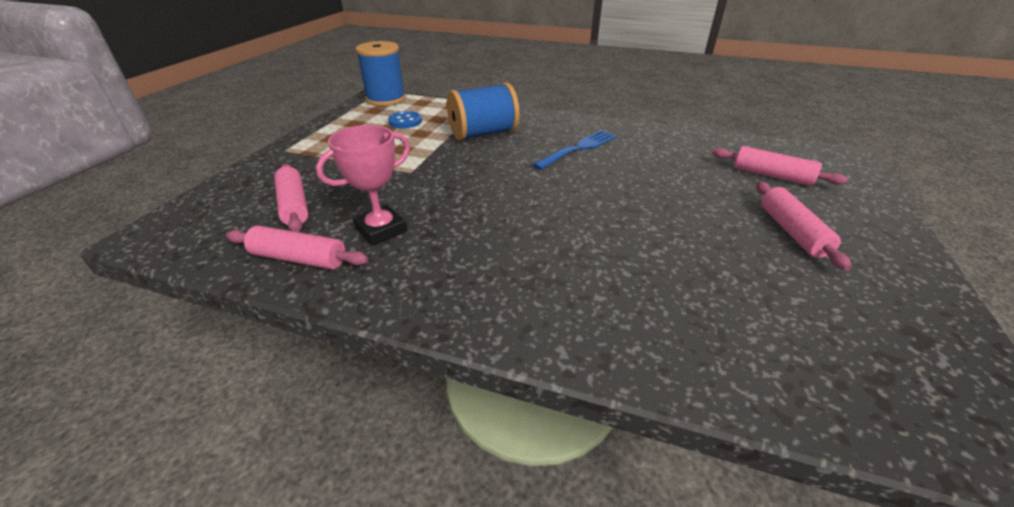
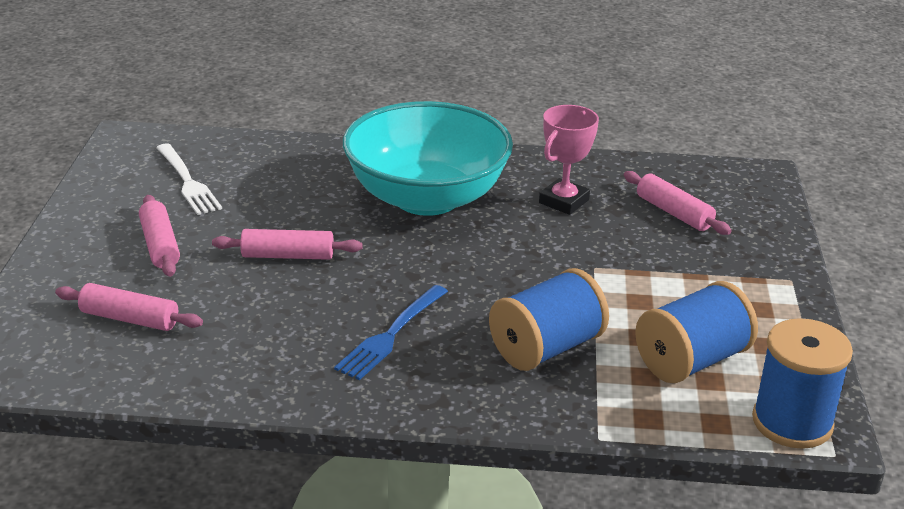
camera: 165 degrees right, 5 degrees down
(299, 258) = (608, 173): pink rolling pin -> pink rolling pin (288, 256)
(405, 121) = (692, 361): blue button -> blue spool
(518, 252) = (427, 198): none -> turquoise bowl
(820, 317) = (188, 182): none -> white fork

